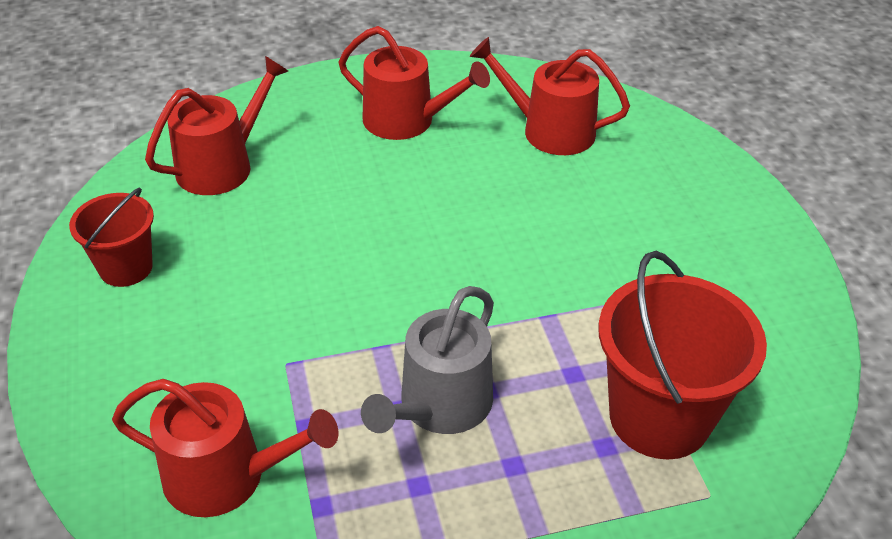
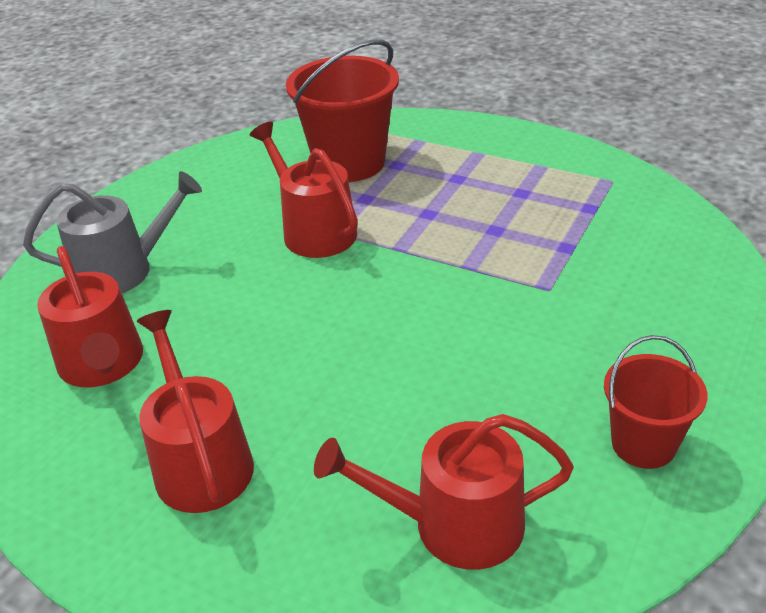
camera: 135 degrees left, 5 degrees down
(226, 476) = (642, 246): red watering can -> red watering can (314, 231)
(440, 406) = (466, 220): grey watering can -> grey watering can (123, 270)

